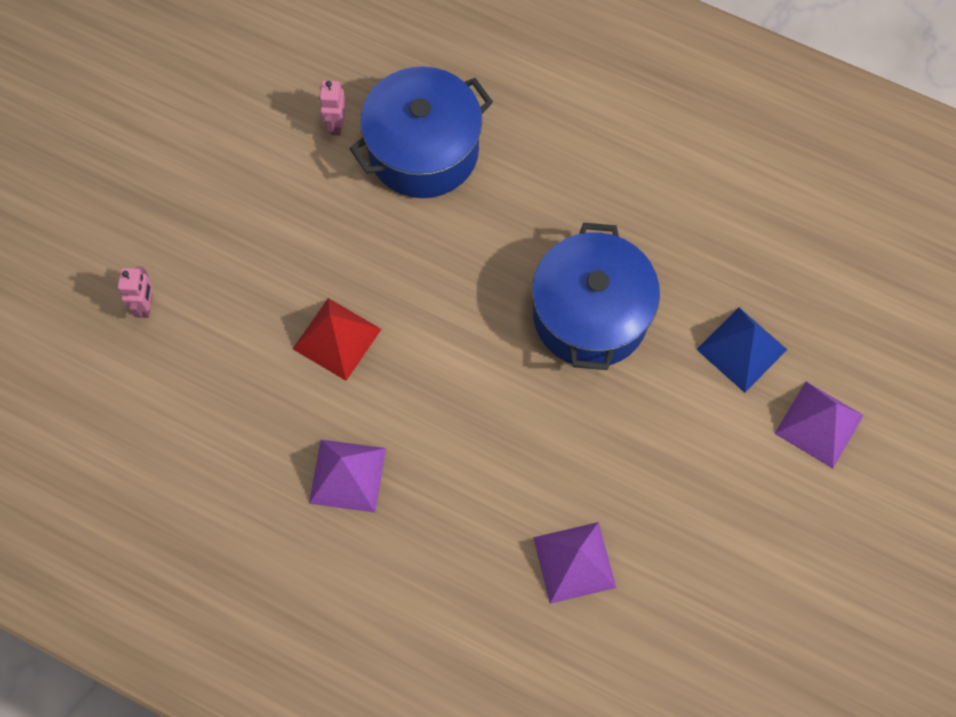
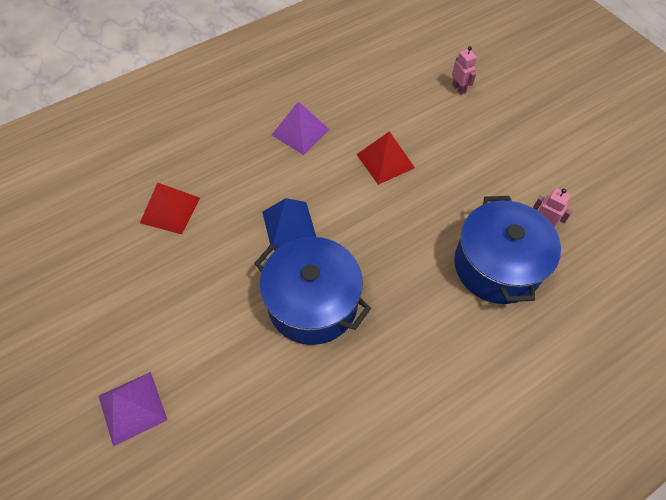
camera: 120 degrees right, 10 degrees down
(146, 305) = (459, 88): pink robot -> pink robot turned 150 degrees counterclockwise
(574, 562) = (170, 210): purple pyramid -> red pyramid
(741, 349) = (222, 389): blue pyramid -> blue pyramid (289, 225)

